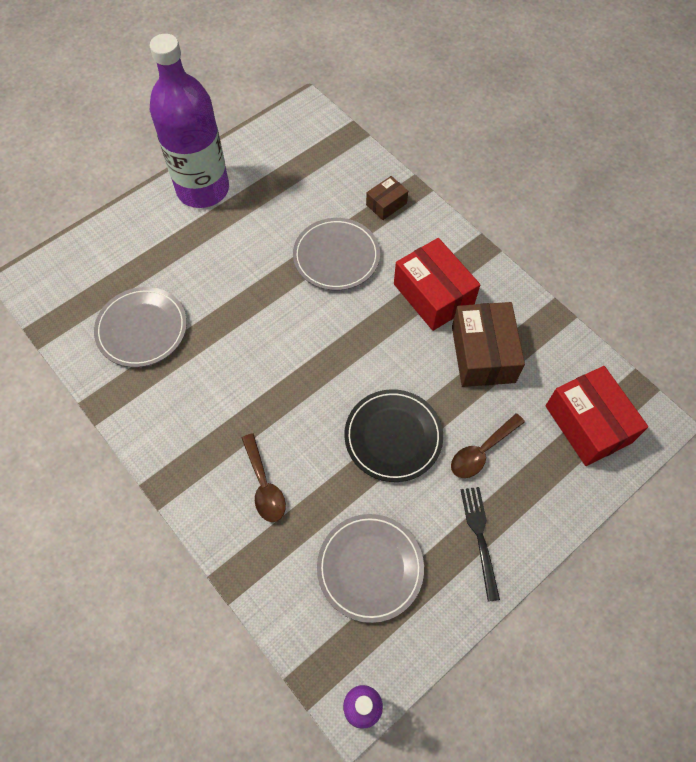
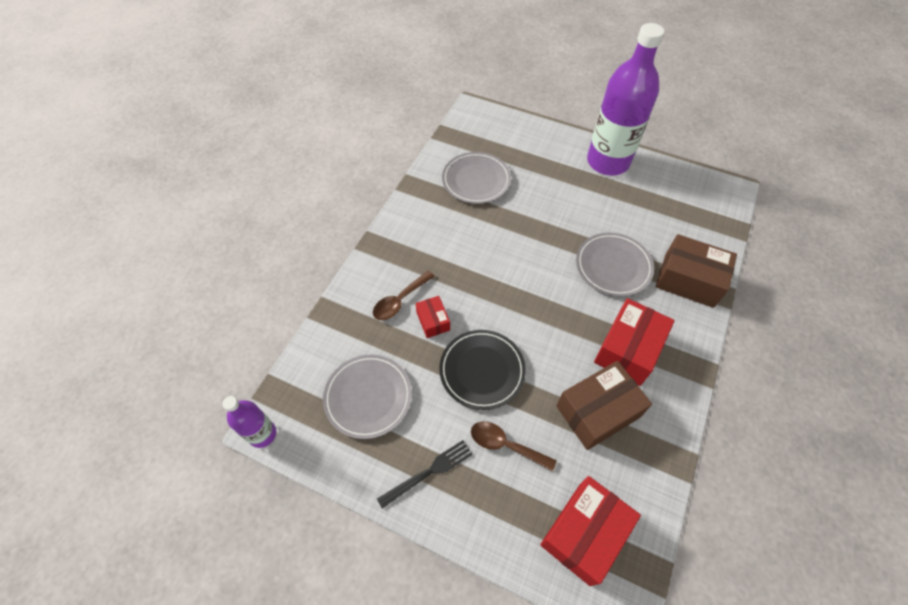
camera: 65 degrees right, 5 degrees down
(310, 460) = (433, 321): none -> red box
(386, 204) = (688, 280): brown box -> brown box, size x1.90

